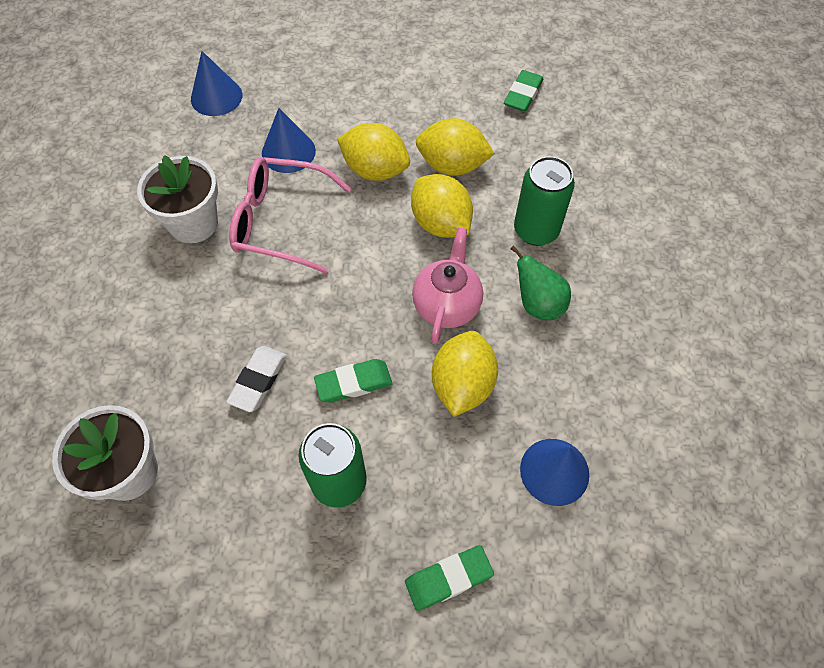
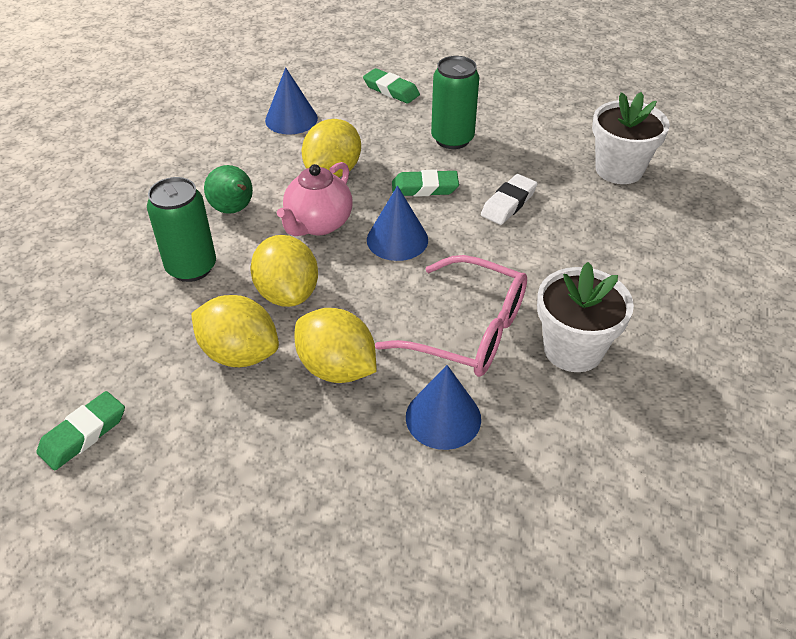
camera: 165 degrees left, 15 degrees down
(216, 97) = (543, 539): blue cone -> blue cone (397, 239)
(448, 578) = (391, 90): green eraser -> green eraser turned 45 degrees clockwise

